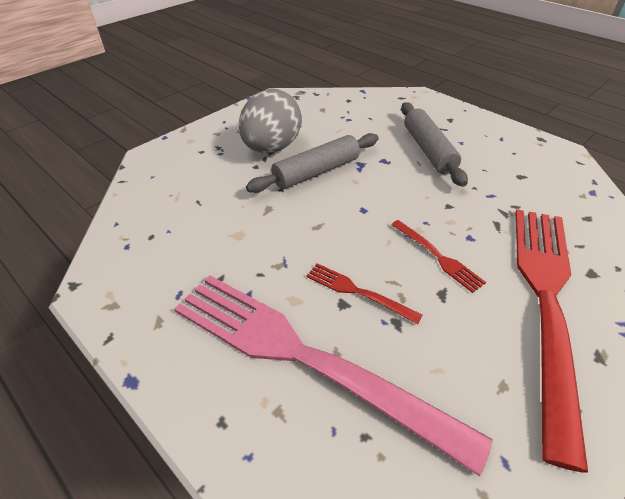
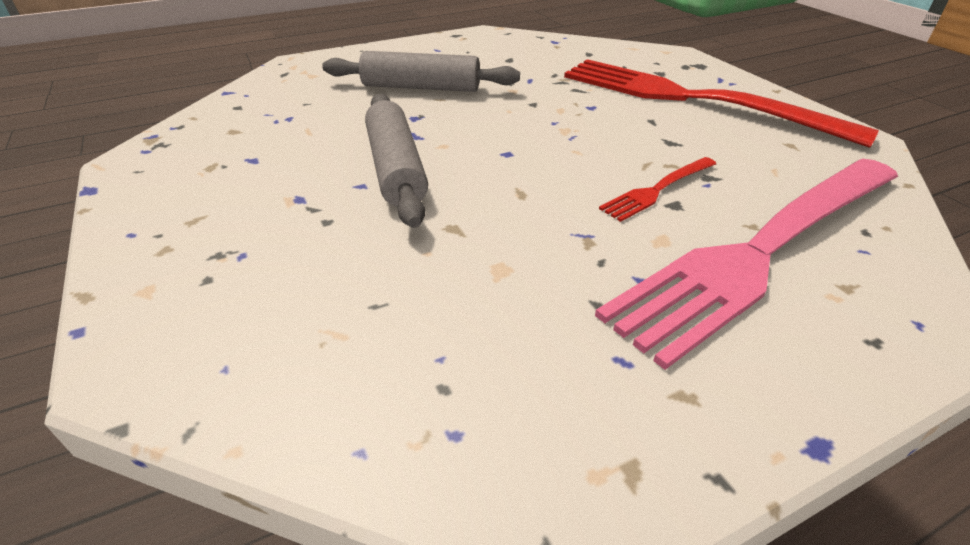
camera: 70 degrees left, 5 degrees down
(271, 148) = (290, 195): grey egg -> none
(438, 257) = (614, 130): red fork -> none

